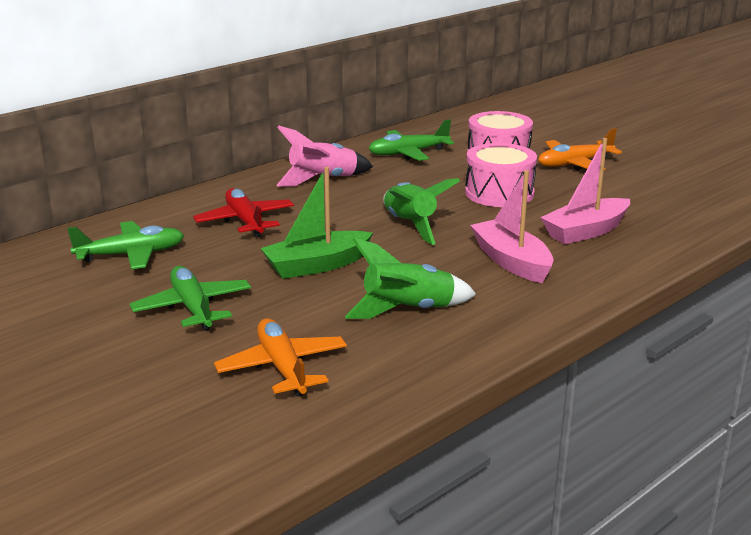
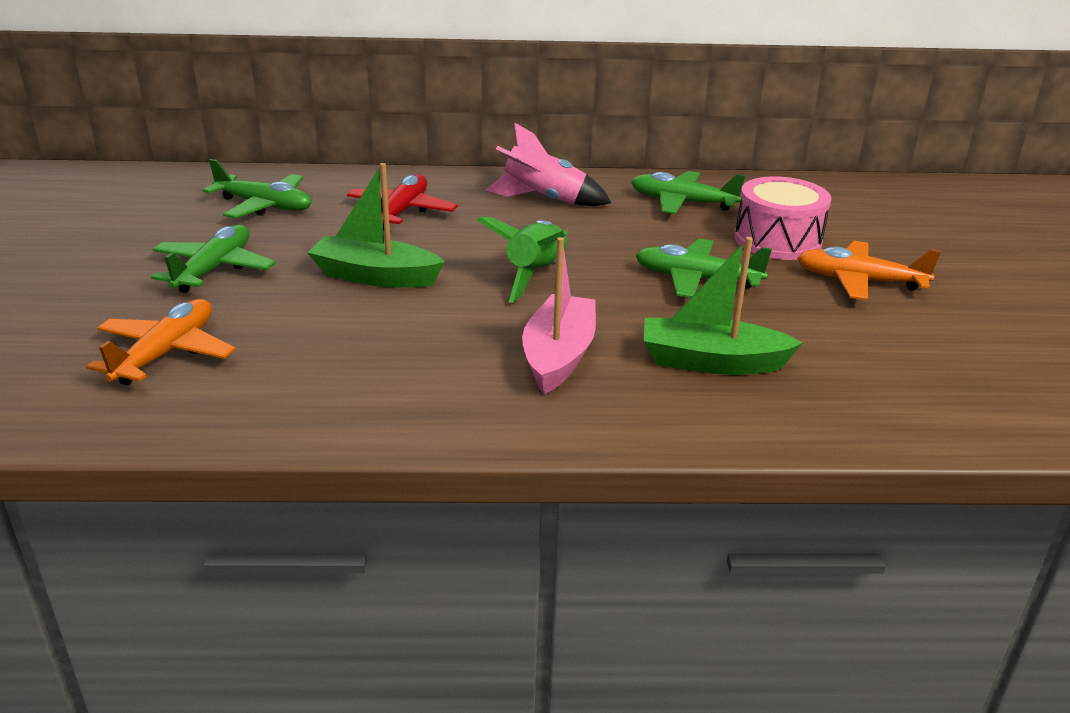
camera: 40 degrees right, 5 degrees up
(408, 310) = (362, 356): green rocket -> none
(499, 193) = (696, 279): pink drum -> green plane
(585, 231) = (711, 362): pink boat -> green boat

